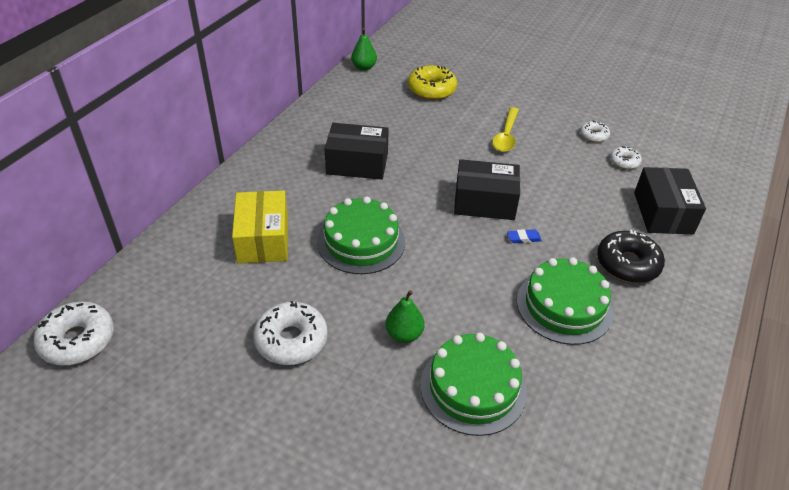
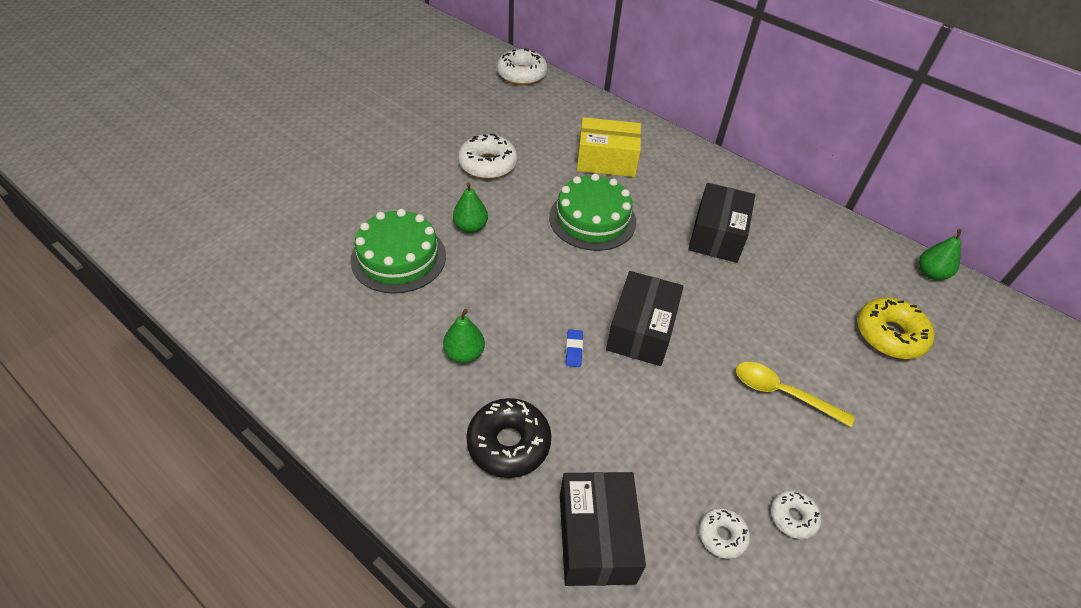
camera: 100 degrees right, 5 degrees up
(564, 306) = (464, 354): green cake -> green pear
(663, 213) = (596, 538): black box -> black box turned 75 degrees clockwise

